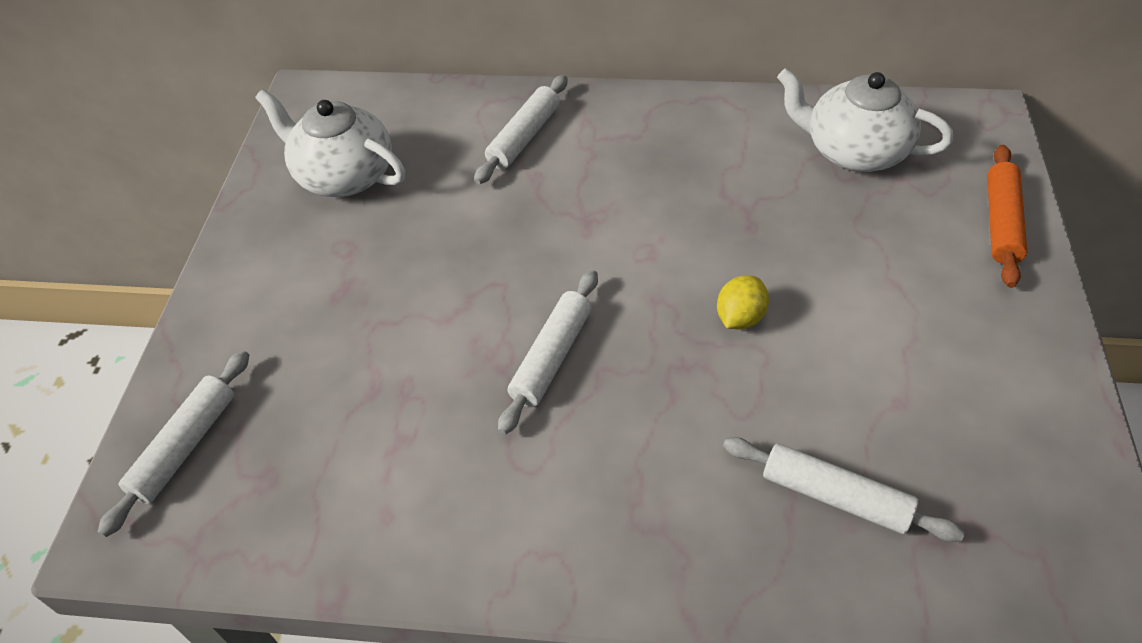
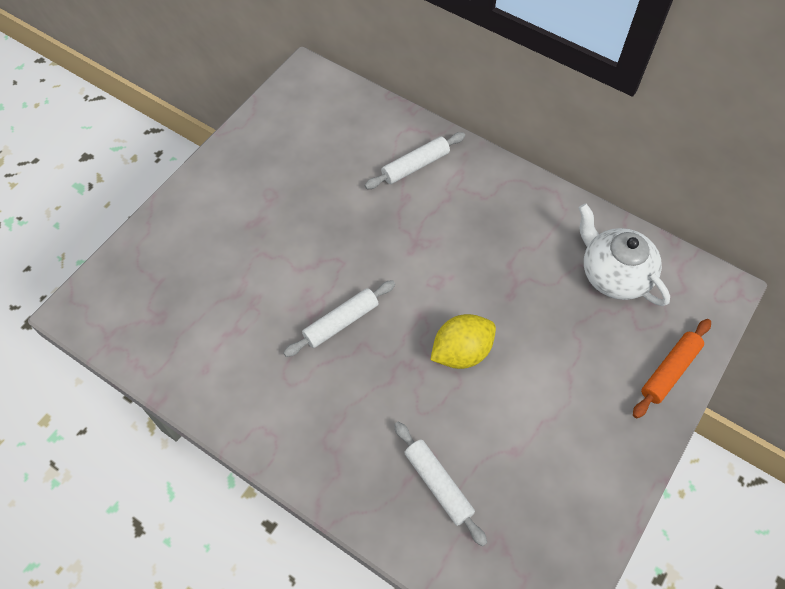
camera: 25 degrees right, 10 degrees up
(185, 447) = (130, 278): white rolling pin -> none
(344, 175) = (296, 144): white teapot -> none
(740, 317) = (461, 352): yellow lemon -> yellow lemon, size x1.61

